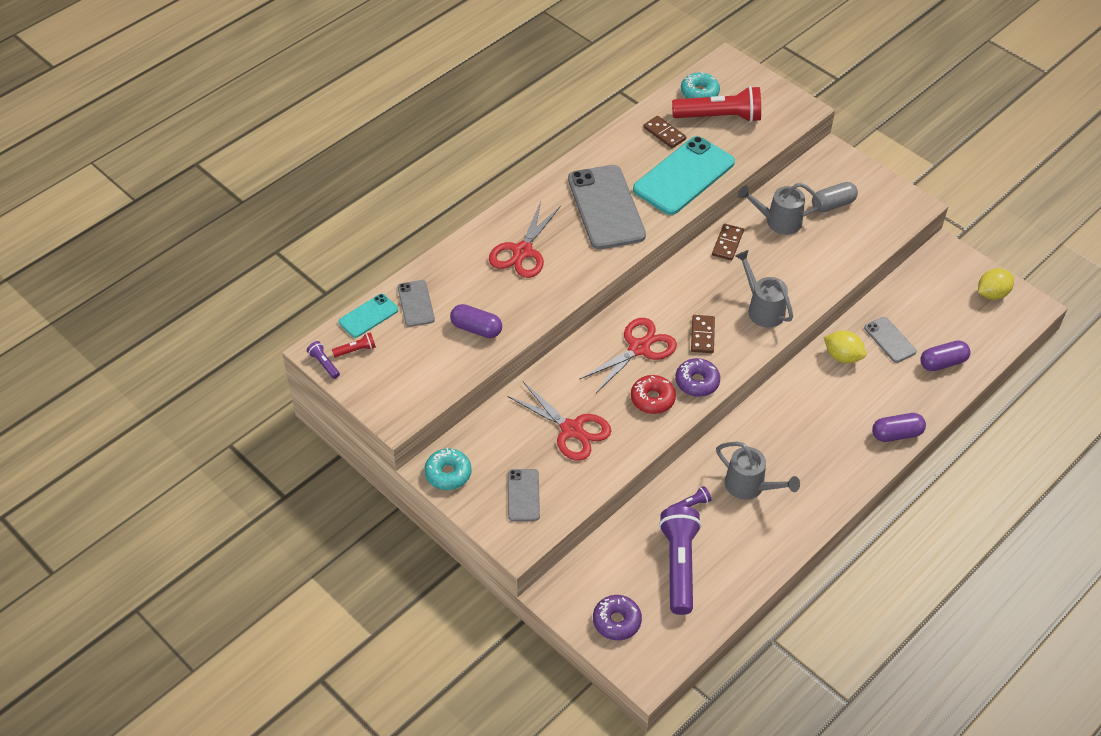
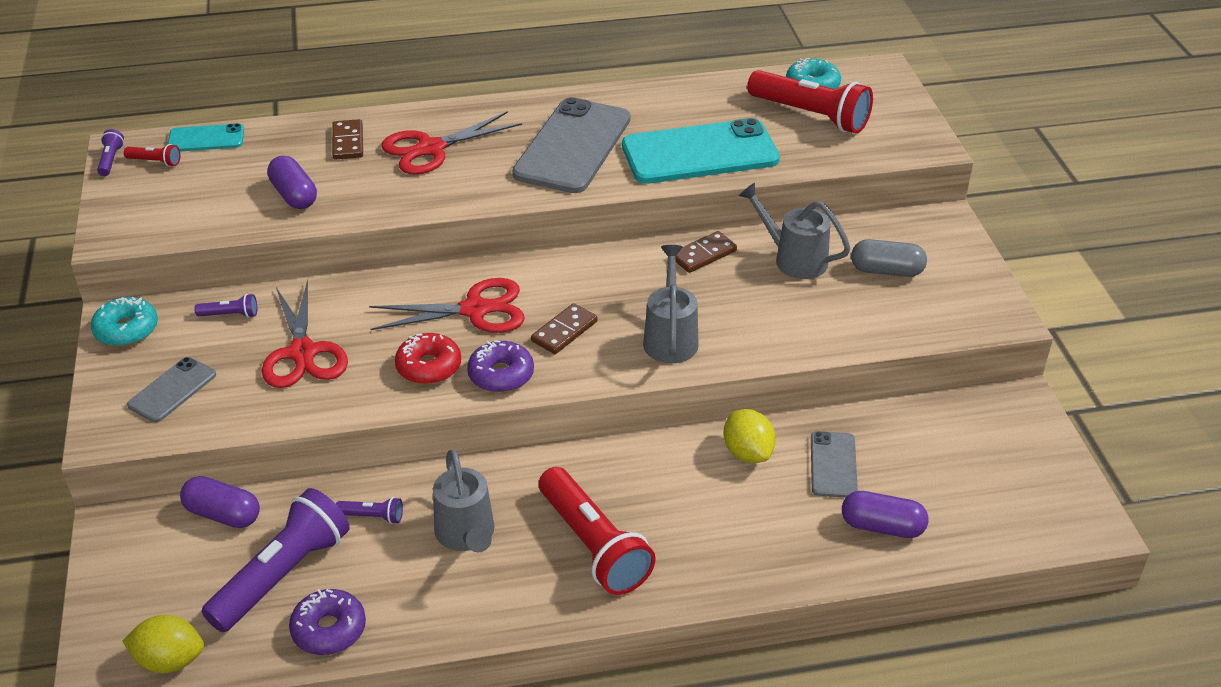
camera: 35 degrees right, 10 degrees down
(415, 303) = (264, 148): grey phone -> none
(500, 429) = (230, 315): none -> purple flashlight
(616, 621) = (142, 594): purple donut -> purple donut (329, 629)
(664, 133) = (724, 107): brown domino -> brown domino (348, 142)
(818, 454) = (593, 546): none -> red flashlight
(896, 434) = (725, 577): purple capsule -> purple capsule (223, 514)
(992, 294) = (1042, 480): yellow lemon -> yellow lemon (170, 660)

